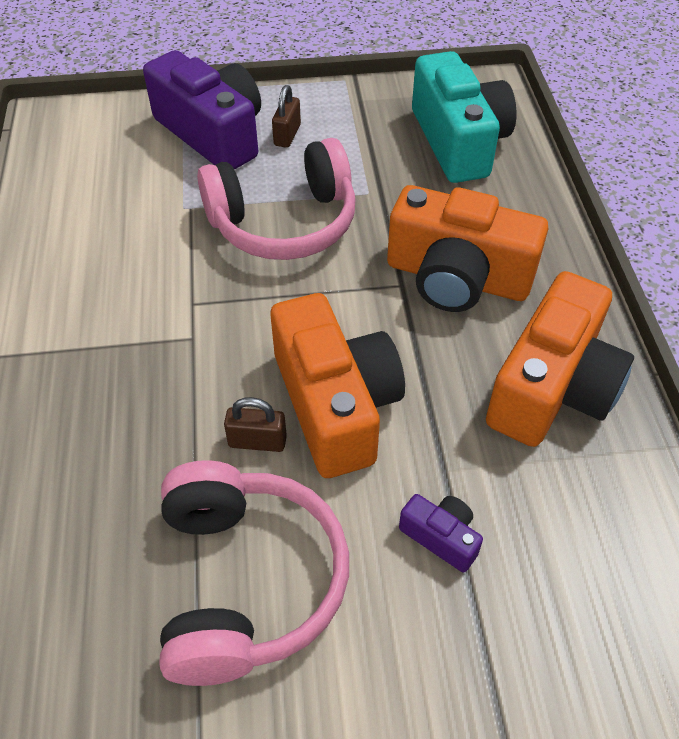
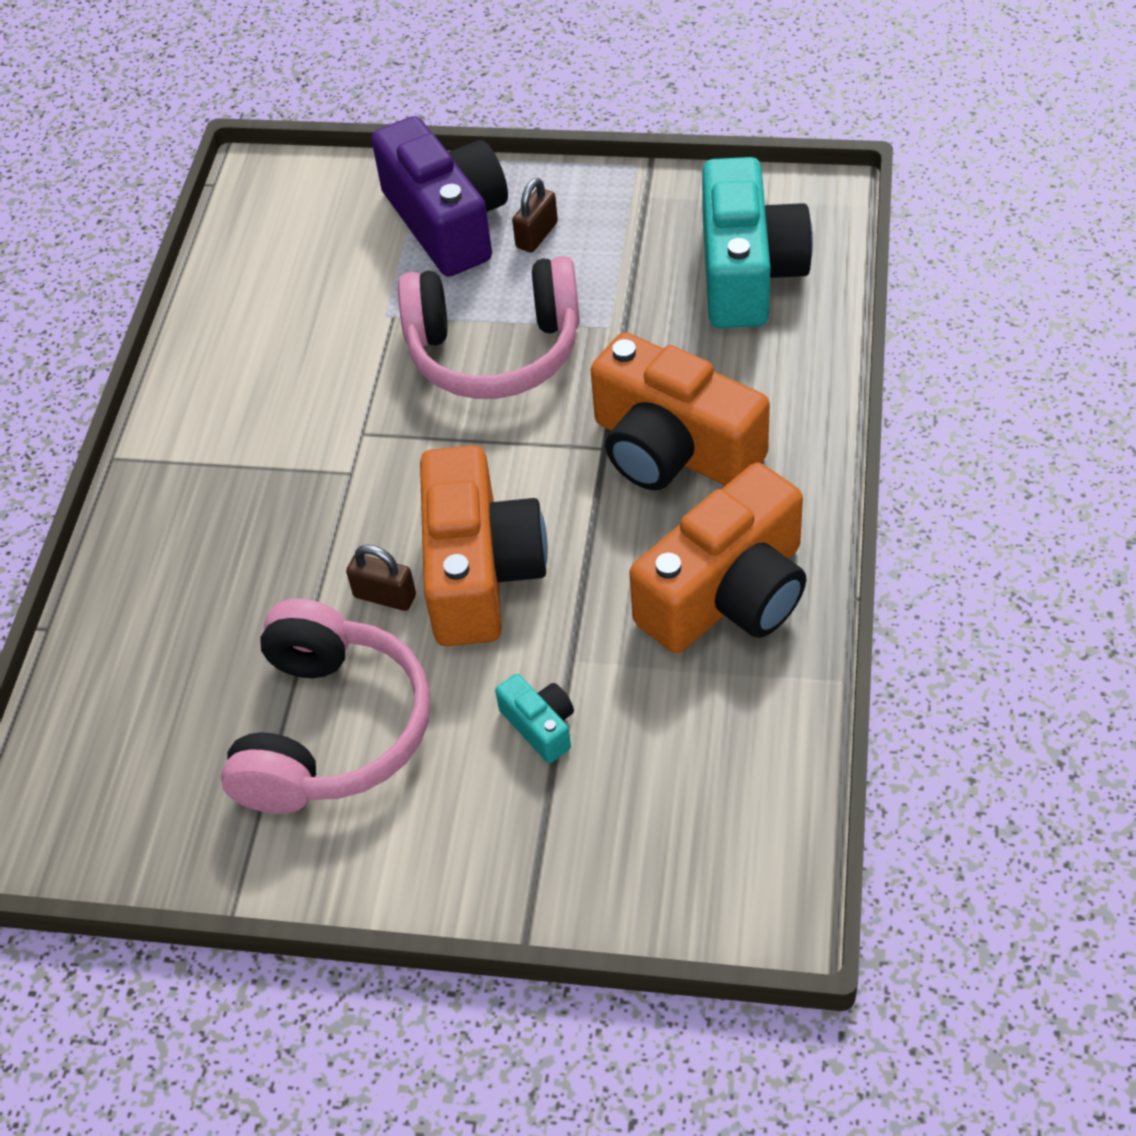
camera: 20 degrees right, 0 degrees up
(441, 537) = (540, 726): purple camera -> turquoise camera

